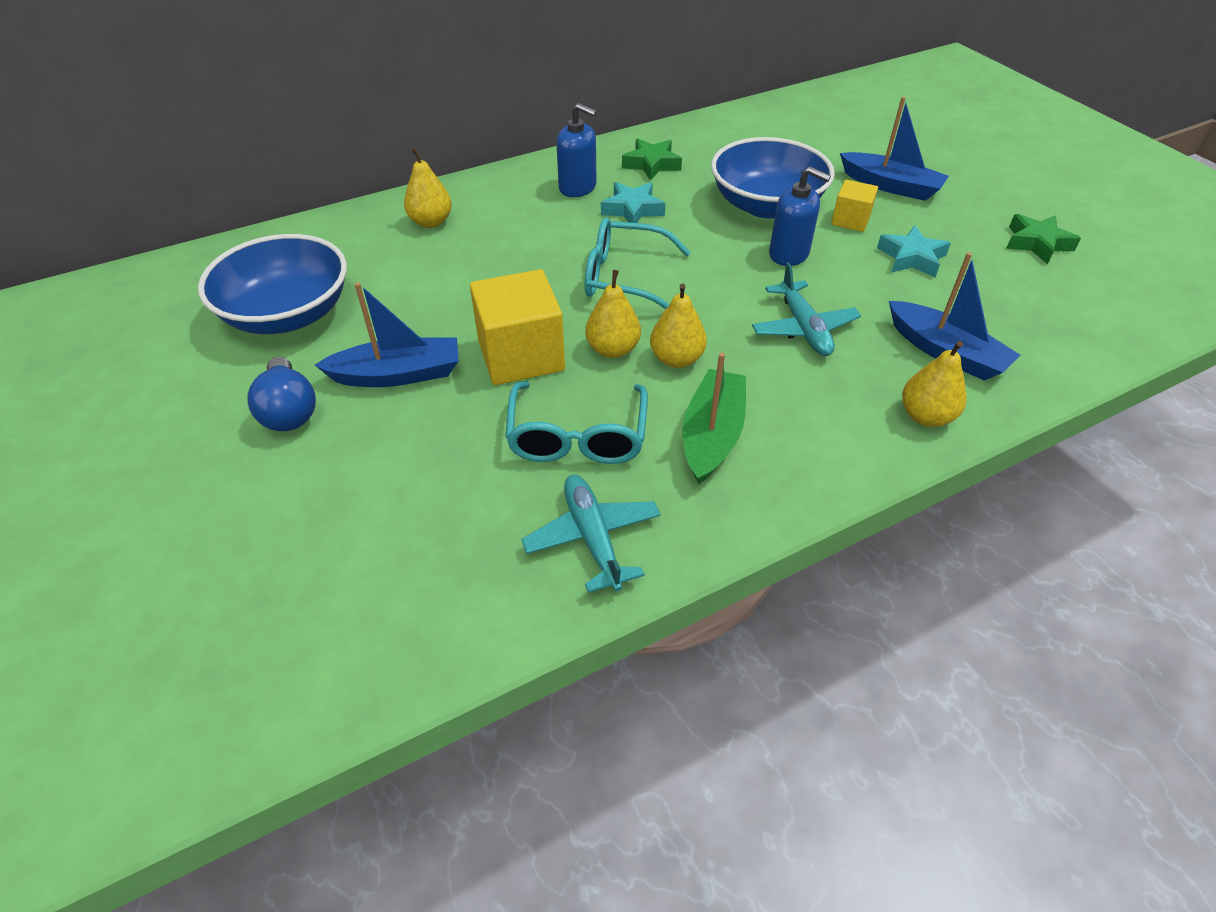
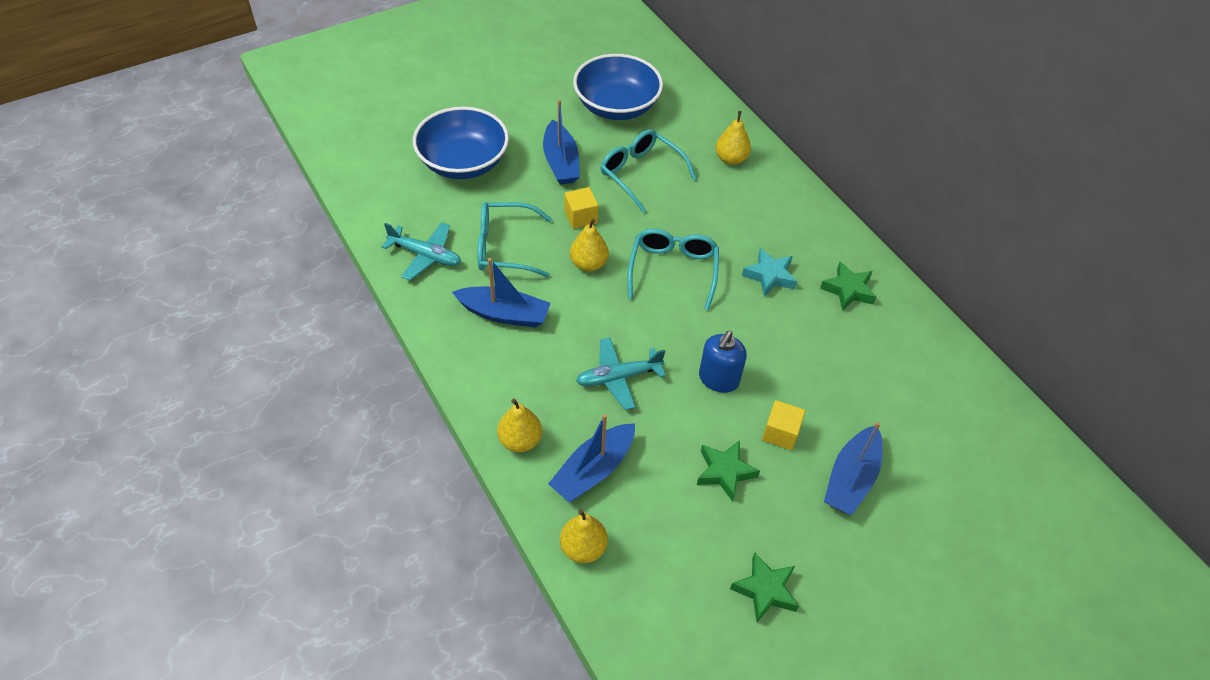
camera: 85 degrees right, 5 degrees up
(289, 411) = (529, 122): blue light bulb -> none
(441, 297) = (640, 173): none -> turquoise glasses
(521, 355) = (580, 217): yellow cube -> yellow cube, size x0.55
(578, 187) = (797, 240): blue soap dispenser -> none
(592, 537) = (426, 255): turquoise plane -> turquoise plane turned 45 degrees clockwise
(676, 359) = (579, 298): yellow pear -> yellow pear (583, 548)
(712, 435) = (504, 314): green boat -> blue boat
(766, 205) = (794, 370): blue bowl -> blue bowl (463, 163)
(911, 258) = (725, 472): turquoise star -> green star

